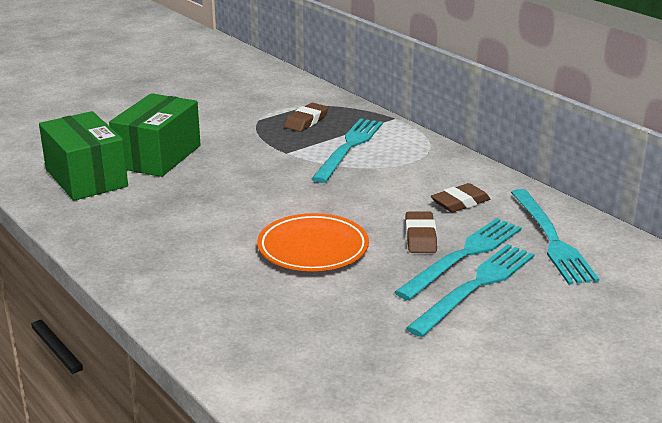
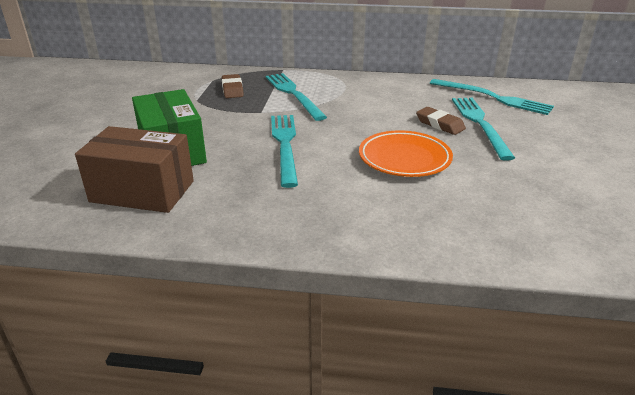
camera: 45 degrees left, 5 degrees up
(86, 178) = (142, 191): green box -> brown box
(460, 202) = (416, 98): brown eraser -> none
(475, 287) = (520, 136): turquoise fork -> turquoise fork (285, 145)

